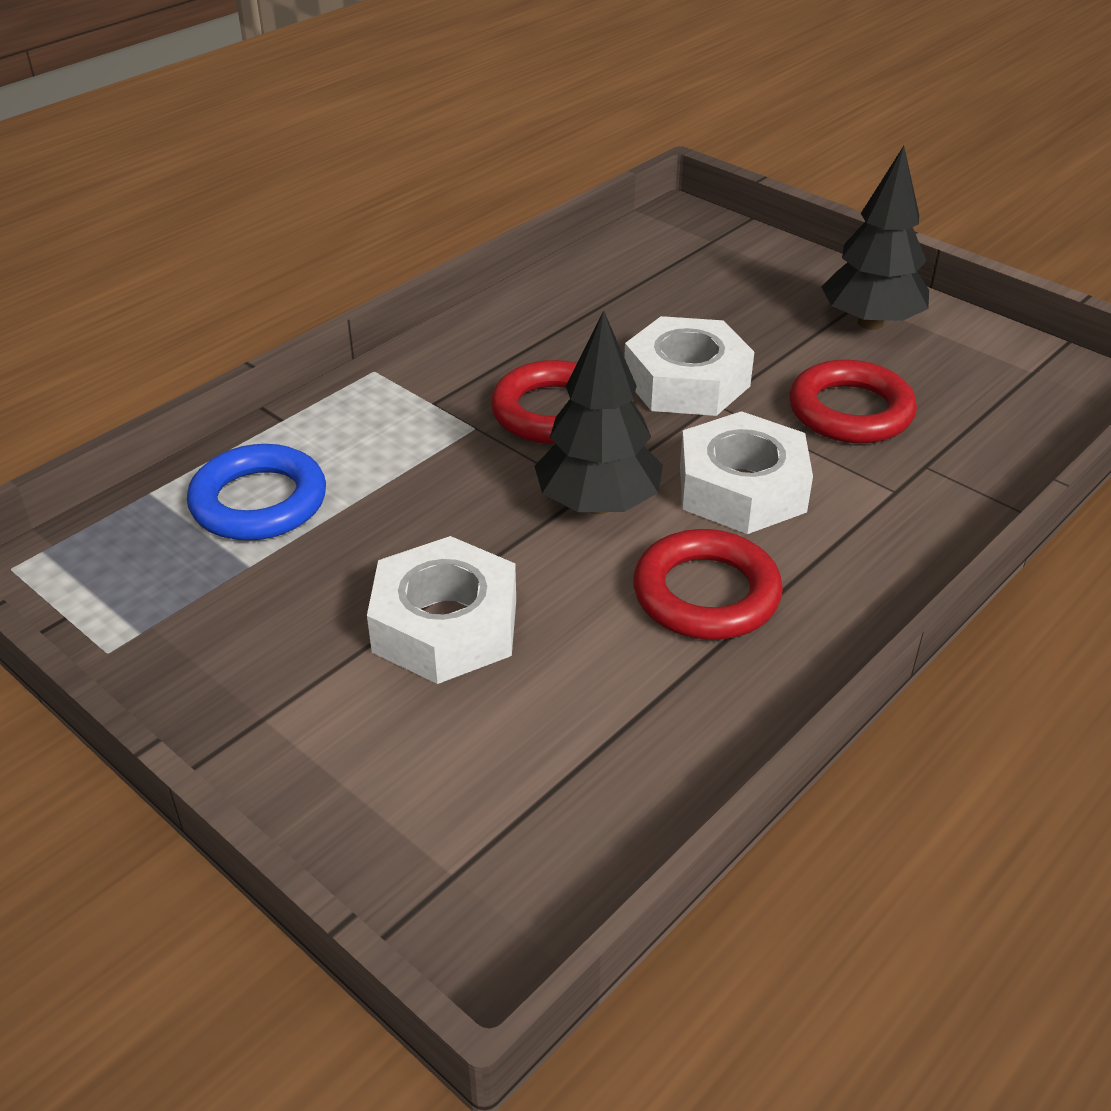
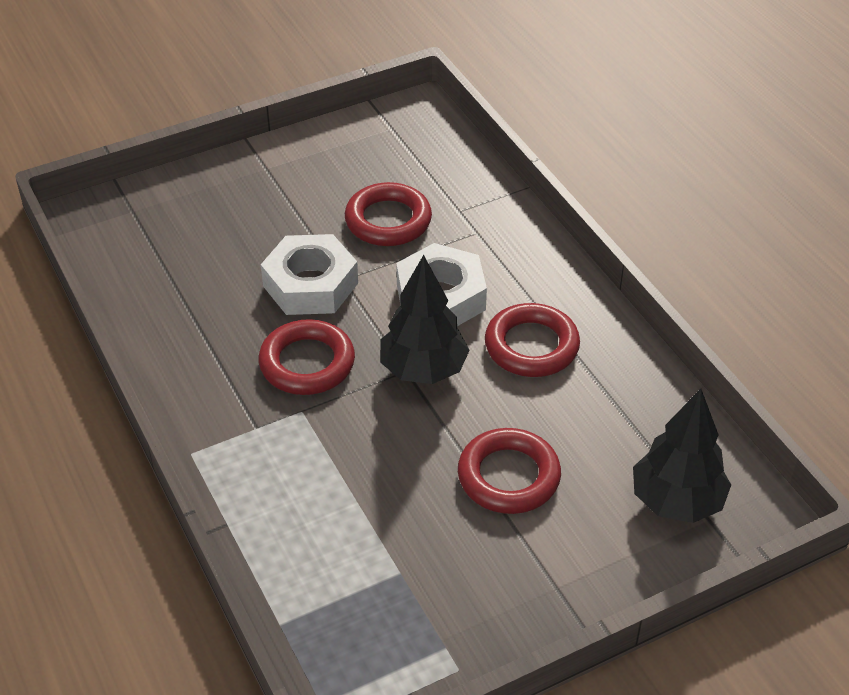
camera: 70 degrees left, 5 degrees up
(259, 502) = (328, 555): blue ring -> none
(445, 625) = (508, 476): white nut -> red ring
(870, 323) = (295, 174): black tree -> black tree (677, 501)

